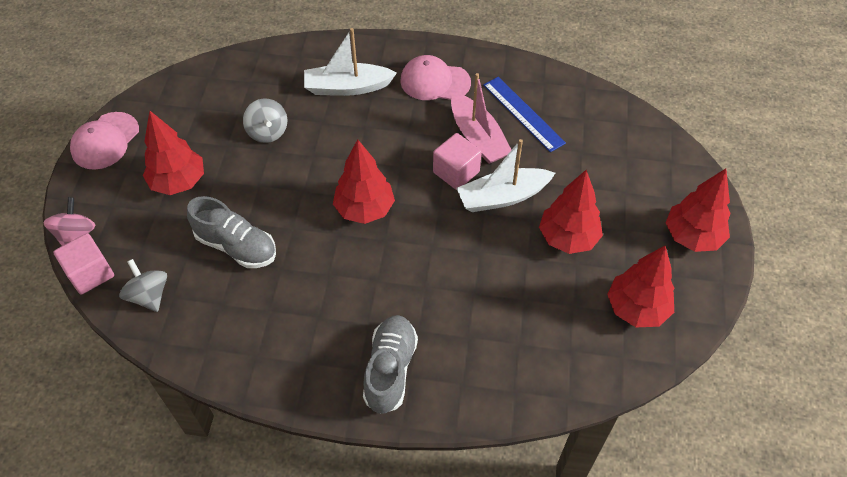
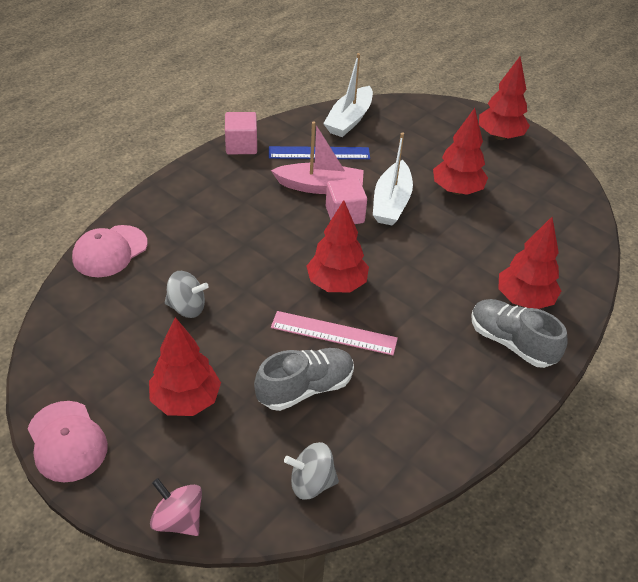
camera: 60 degrees left, 10 degrees down
(90, 273) = (242, 525): pink cube -> pink cube (241, 145)
(307, 235) = (334, 333): none -> pink ruler
(347, 87) = (188, 233): white boat -> white boat (349, 120)
(434, 81) = (237, 181): pink cap -> pink cap (110, 251)
(636, 308) = (541, 190): red tree -> red tree (524, 299)

